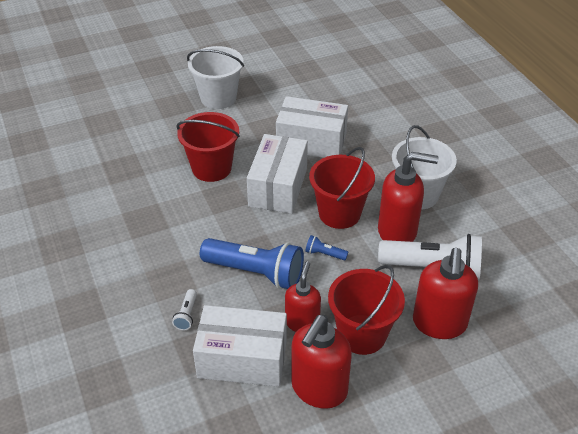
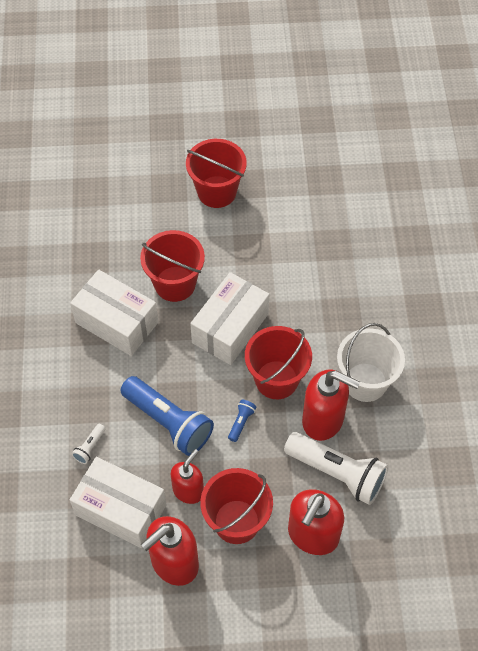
camera: 20 degrees right, 15 degrees up
(218, 98) = (217, 192): white bucket -> red bucket
(311, 142) = (288, 280): white box -> white box (117, 322)
(324, 254) = (241, 422): blue flashlight -> blue flashlight turned 75 degrees clockwise

